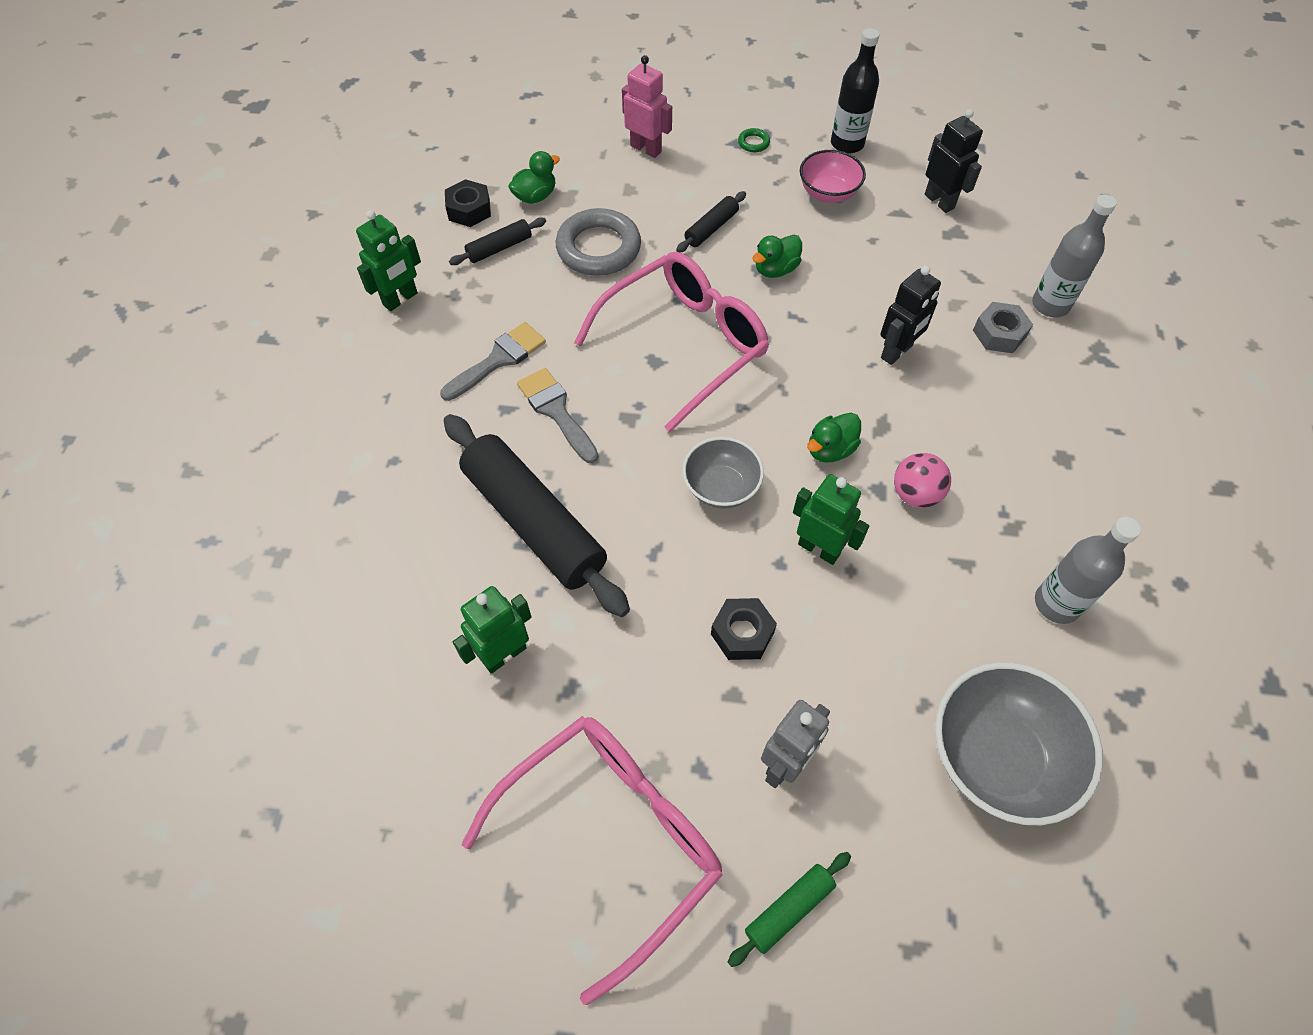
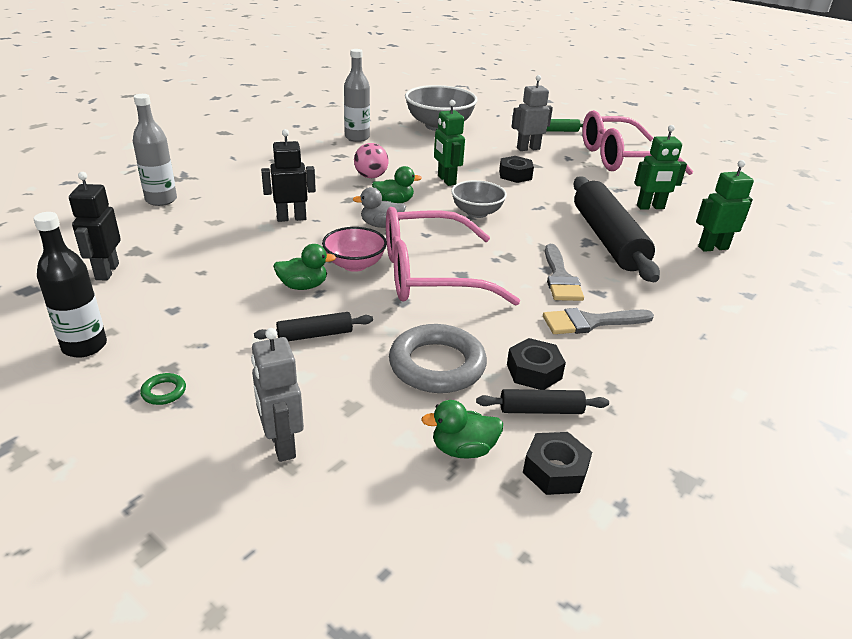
camera: 150 degrees left, 25 degrees down
(400, 299) = (673, 406): green robot -> green robot (712, 247)
(522, 279) = (534, 371): none -> black nut
(646, 149) = (281, 445): pink robot -> grey robot
(800, 395) = (381, 225): none -> grey duck
(828, 193) = (176, 315): pink bowl -> pink bowl (354, 265)
(999, 334) = (216, 202): grey nut -> none

